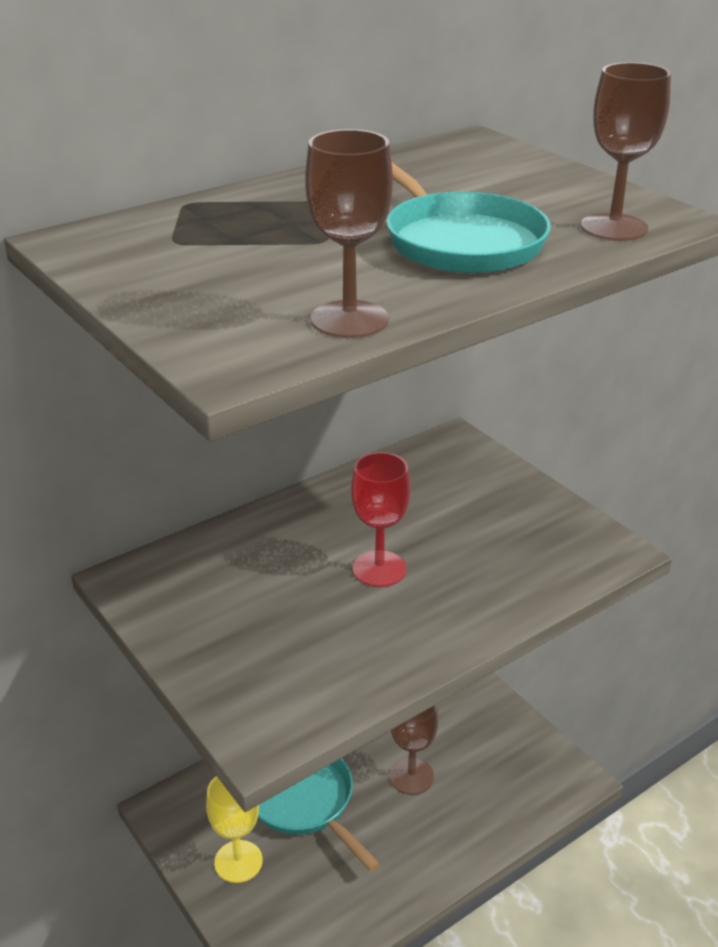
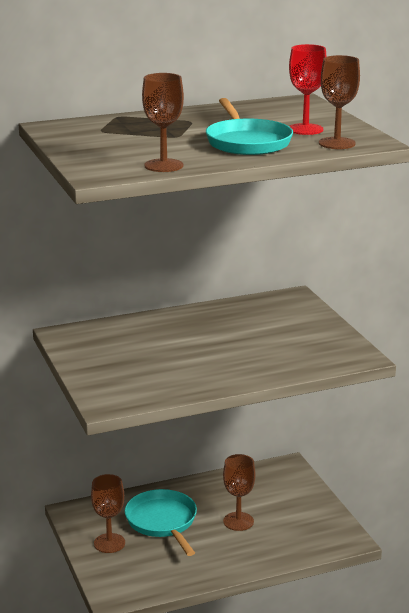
camera: 15 degrees right, 10 degrees down
(238, 861) = (109, 543): yellow goblet -> brown goblet
(379, 569) = (210, 347): red goblet -> red goblet (305, 129)

